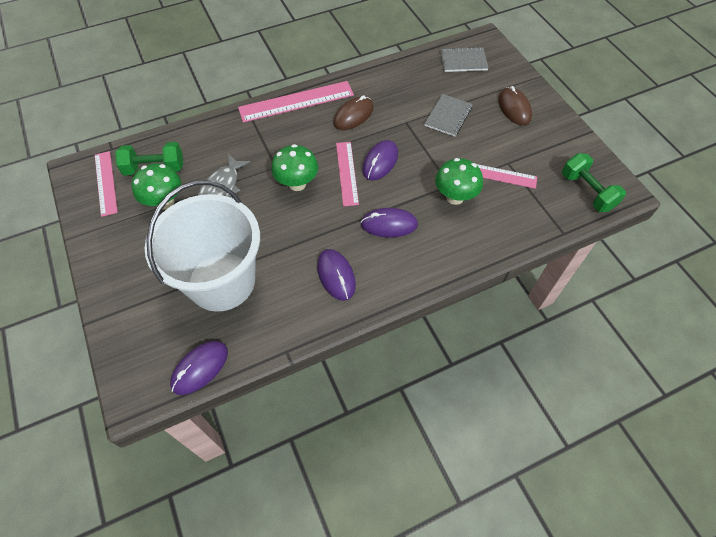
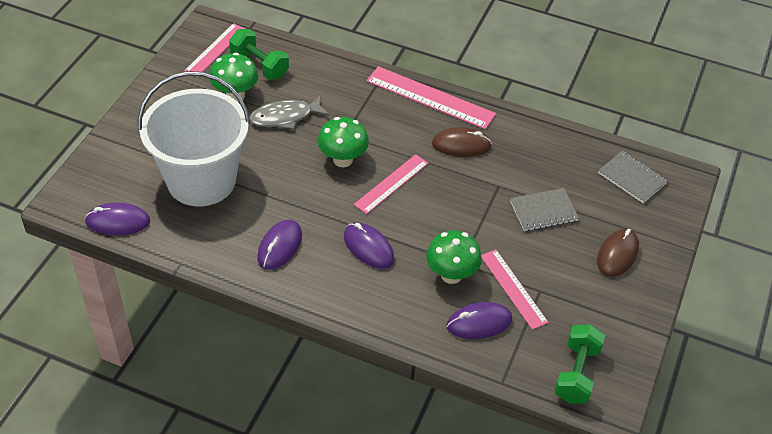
camera: 45 degrees right, 10 degrees down
(380, 162) = (430, 198): purple mouse -> purple mouse (479, 323)

